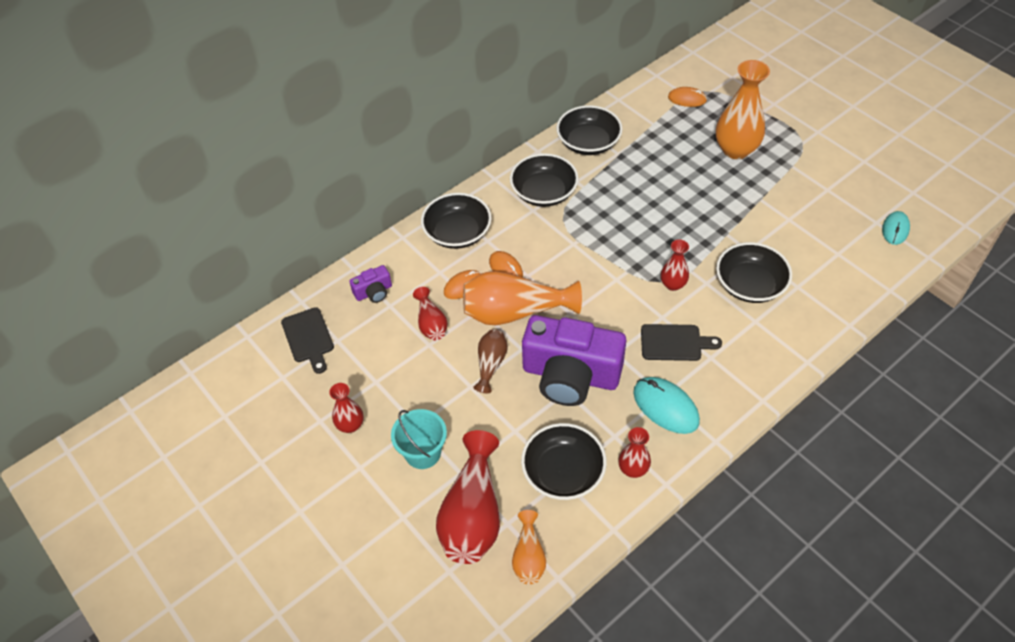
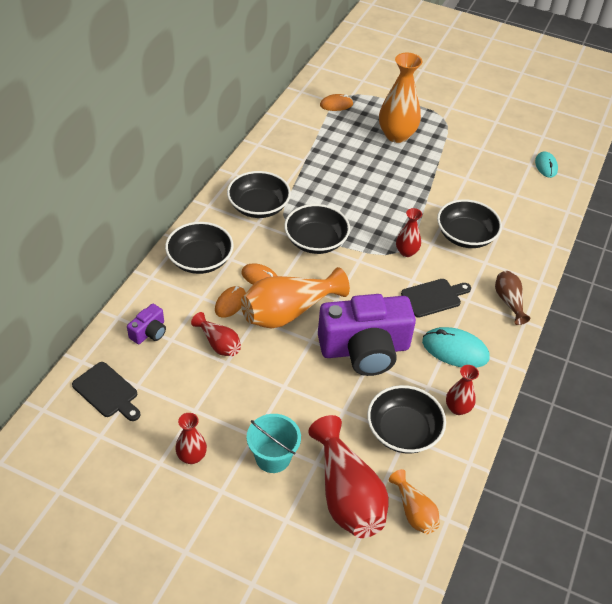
camera: 30 degrees left, 5 degrees down
(491, 364) = (291, 362): brown vase -> brown vase (509, 302)
(588, 143) = (274, 157): black bowl -> black bowl (316, 241)

